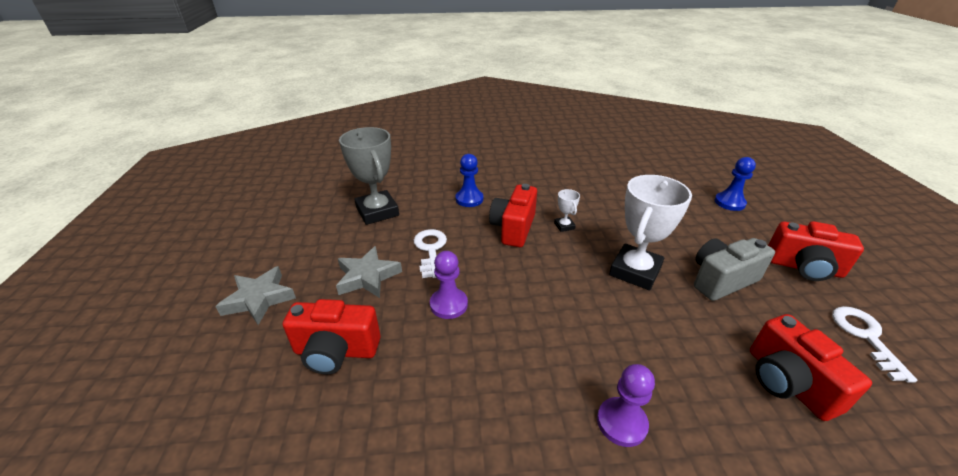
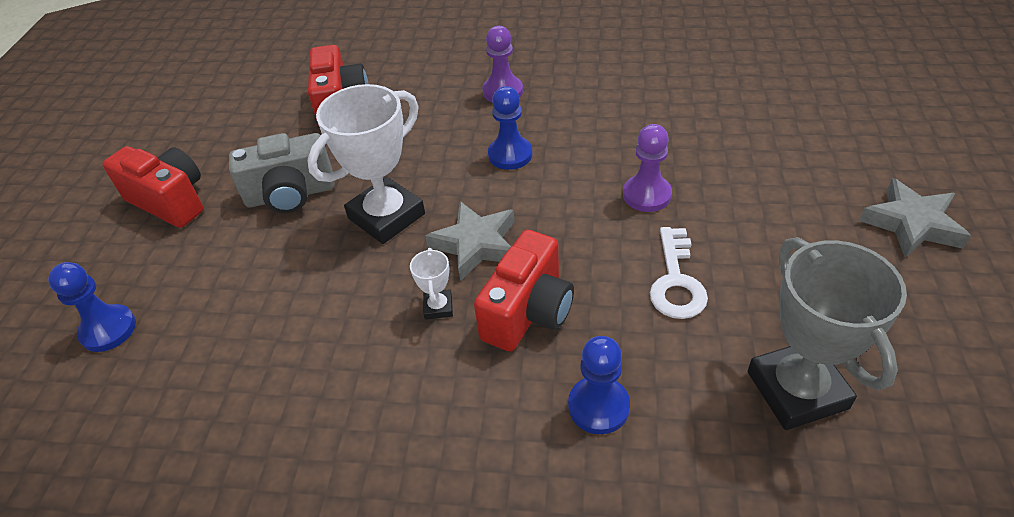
camera: 165 degrees left, 10 degrees up
(336, 351) = (772, 157): red camera -> none
(367, 276) = (767, 243): grey star -> grey star (476, 244)
(571, 332) = (510, 155): none -> blue pawn
(865, 336) = (221, 129): white key -> none

